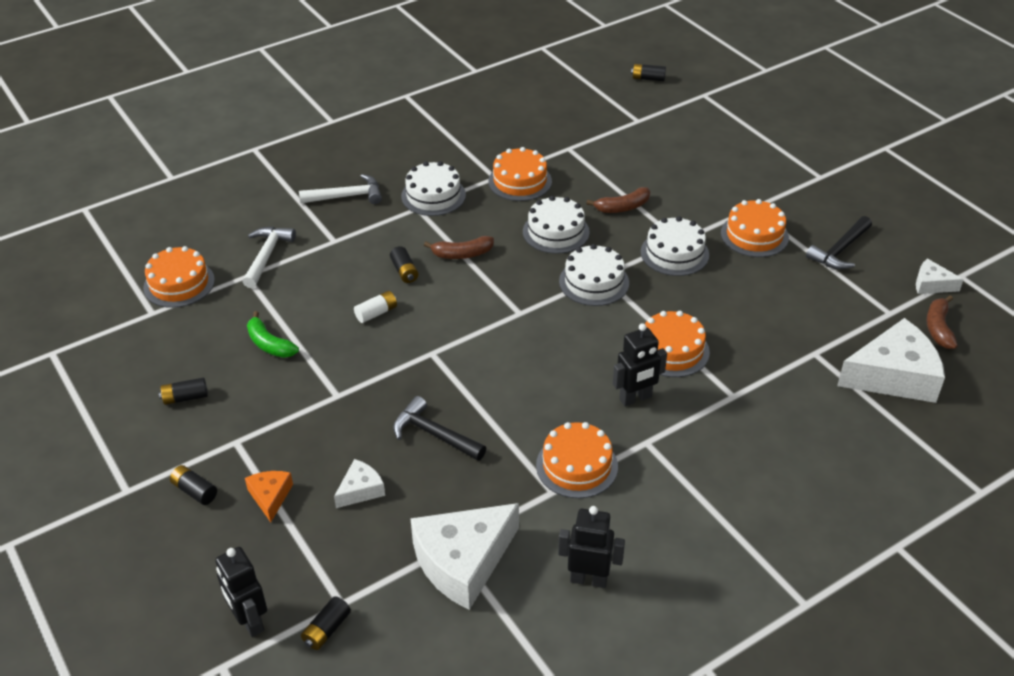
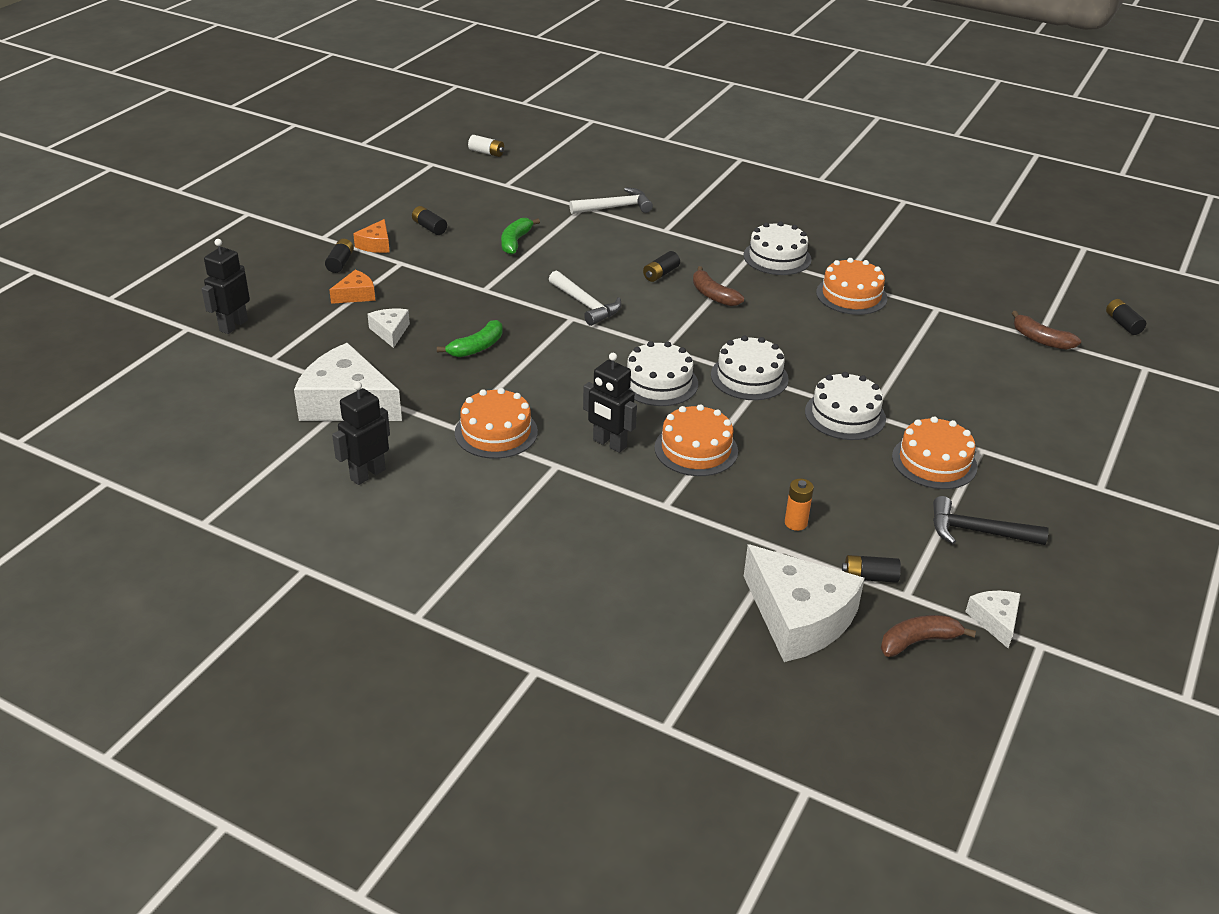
camera: 60 degrees right, 5 degrees down
(179, 284) = (547, 183): orange cake -> none
(182, 450) = (376, 244): none -> orange cheese
(326, 630) = (243, 360): black battery -> black battery (869, 577)
(347, 196) = (728, 218): white hammer -> white hammer (586, 305)
(360, 490) = (390, 332): white cheese -> white cheese turned 120 degrees counterclockwise
(376, 313) = (595, 277): white battery -> white battery (486, 153)
(434, 434) = (477, 347): black hammer -> green banana
(556, 232) = (799, 336): white cake -> white cake (659, 382)
(588, 579) = (367, 474): black robot -> black robot turned 120 degrees counterclockwise
(622, 207) = (881, 364): brown banana -> brown banana (1041, 340)
(789, 333) = (795, 523): none -> orange battery

